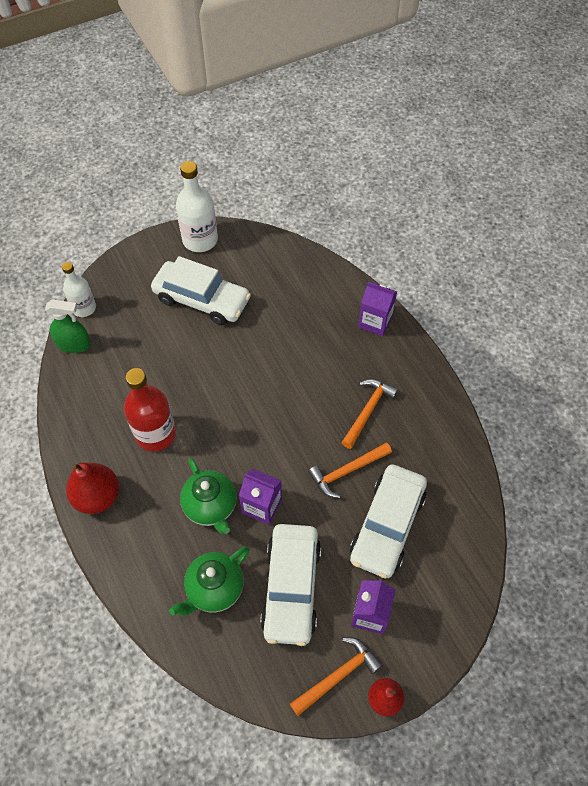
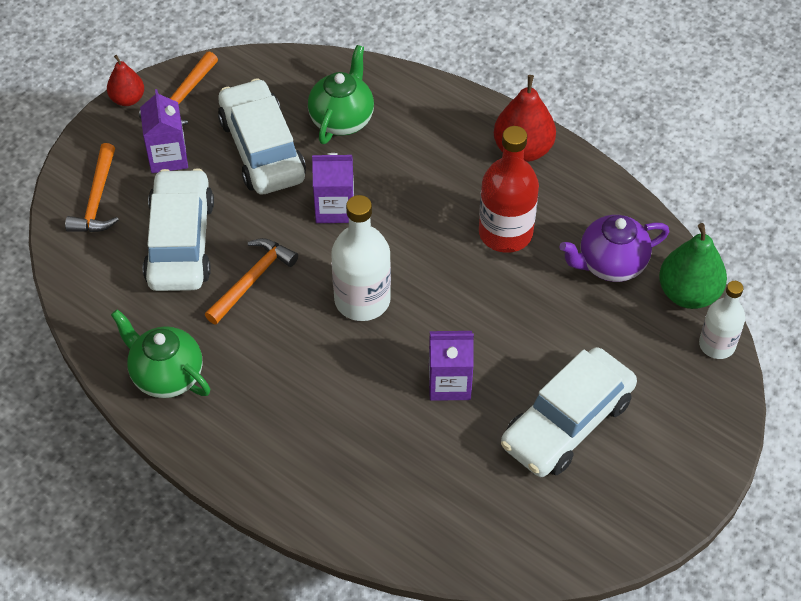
camera: 155 degrees right, 5 degrees down
(74, 344) = (688, 293): green spray bottle -> green pear
(105, 382) = (610, 264): none -> purple teapot
(200, 240) = (637, 519): white bottle -> white bottle (362, 300)
(202, 300) = (567, 422): white car -> white car turned 45 degrees counterclockwise
(211, 507) = (391, 186): green teapot -> green teapot (166, 375)
(368, 410) = (256, 361): orange hammer -> orange hammer (97, 200)
(375, 322) = (299, 491): purple carton -> purple carton (449, 383)

